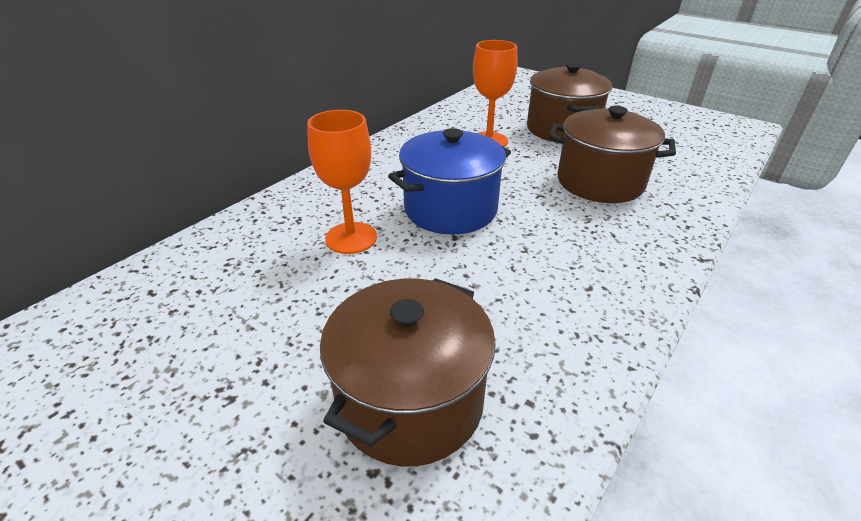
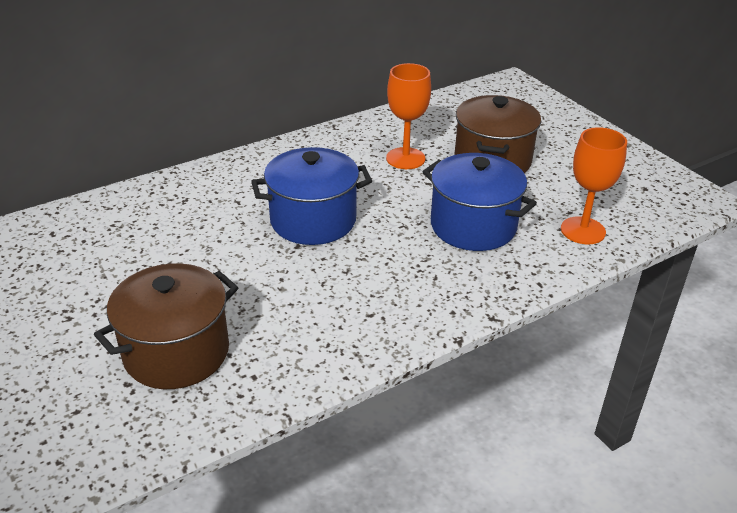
camera: 20 degrees right, 0 degrees up
(351, 238) = (214, 226): orange goblet -> orange goblet (583, 230)
(600, 182) = (473, 226): brown pot -> blue pot

